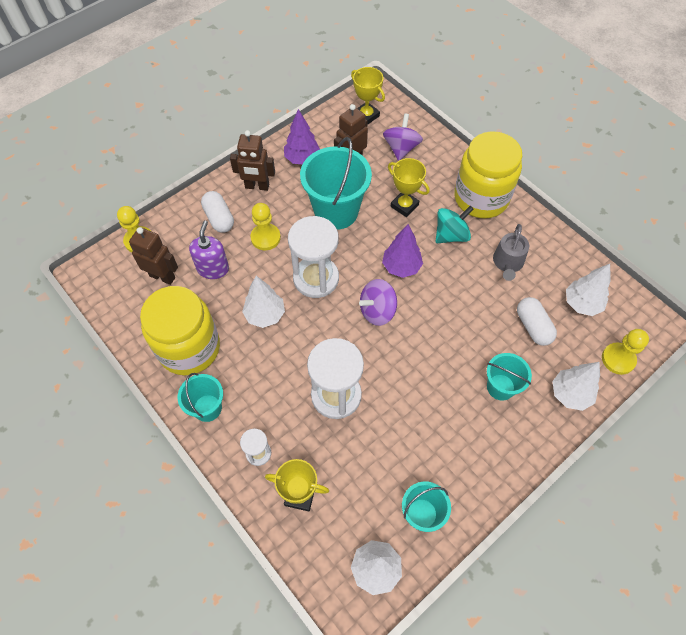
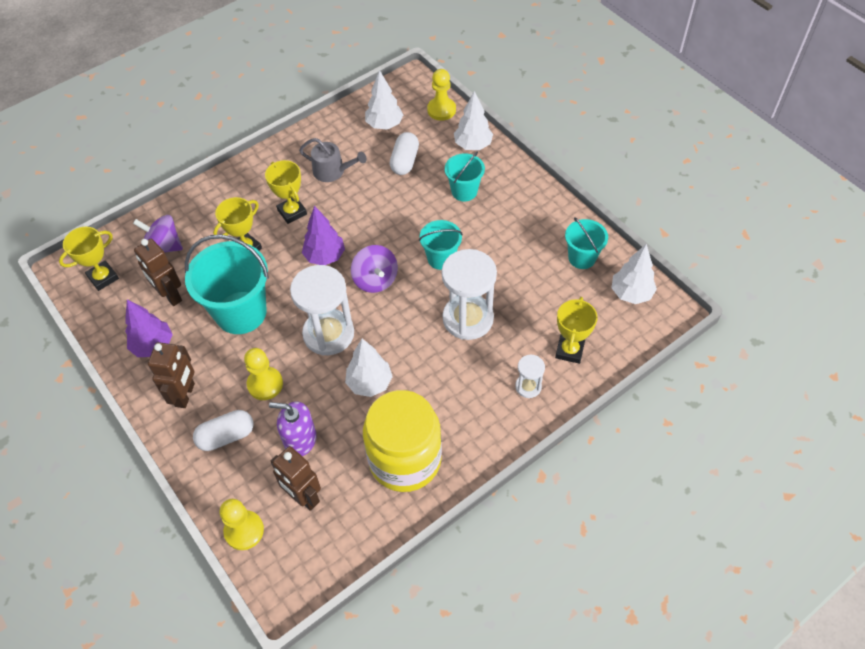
camera: 85 degrees left, 5 degrees down
(162, 276) = (303, 497): brown robot -> brown robot turned 75 degrees counterclockwise
(207, 408) = (478, 436): turquoise bucket -> turquoise bucket (441, 258)
(451, 235) = (292, 212): turquoise spinning top -> yellow trophy
(481, 198) = (249, 183): yellow jar -> none
(533, 326) = (404, 161): white capsule -> white capsule turned 60 degrees counterclockwise

